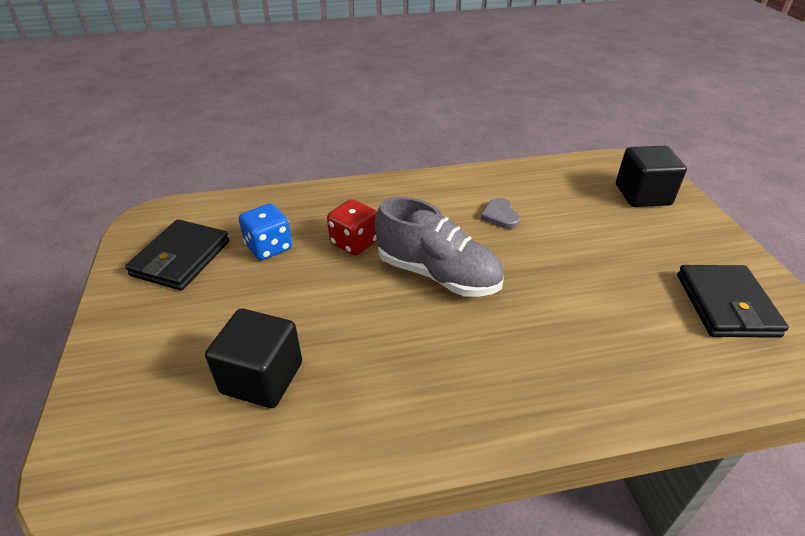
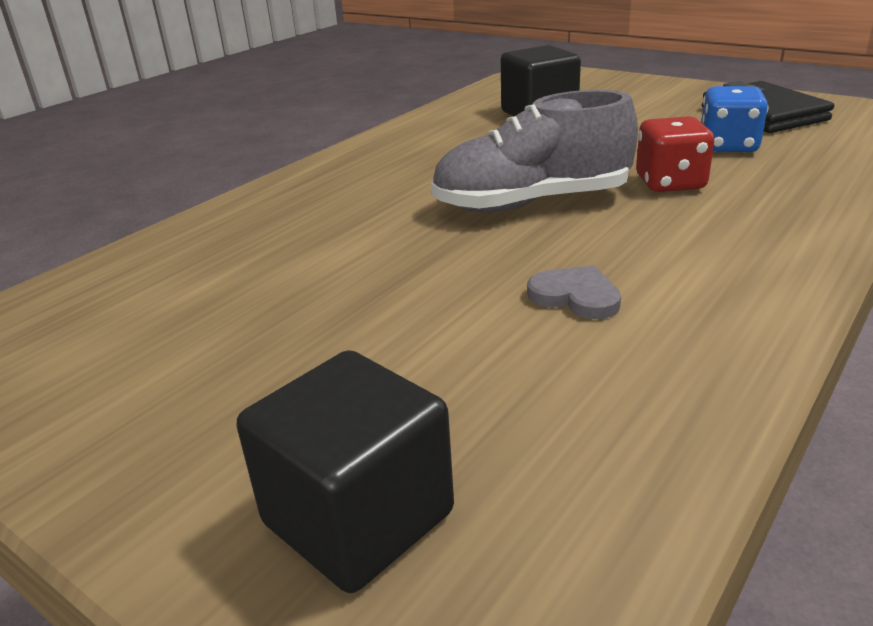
camera: 140 degrees right, 10 degrees down
(726, 305) = (115, 344): black wallet -> none

